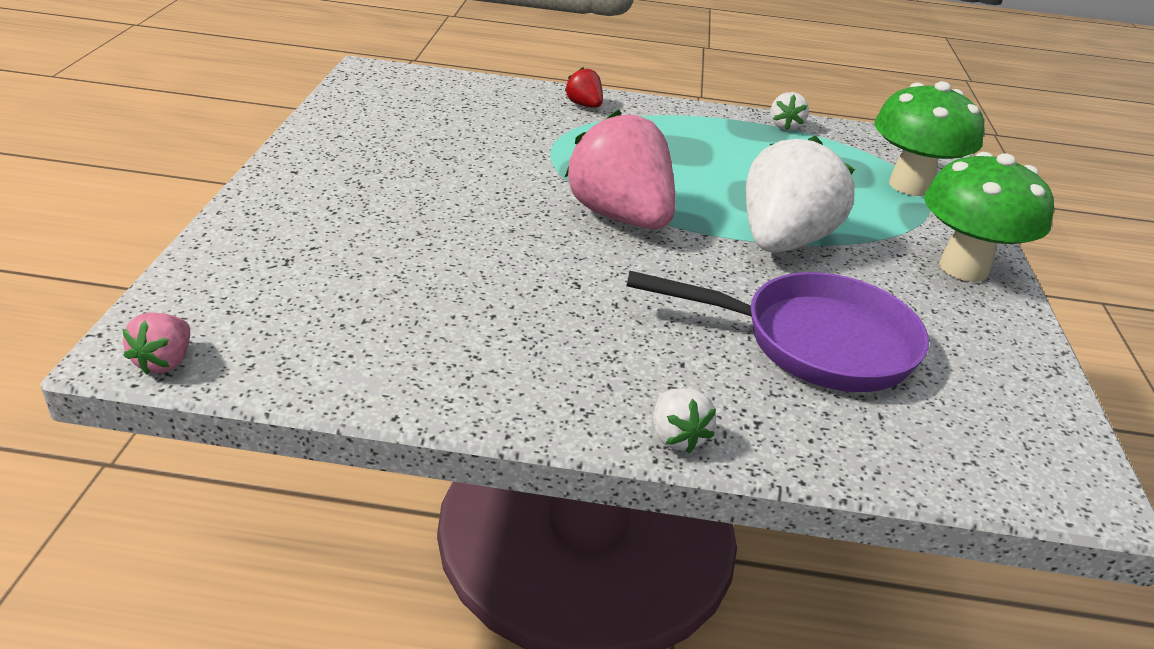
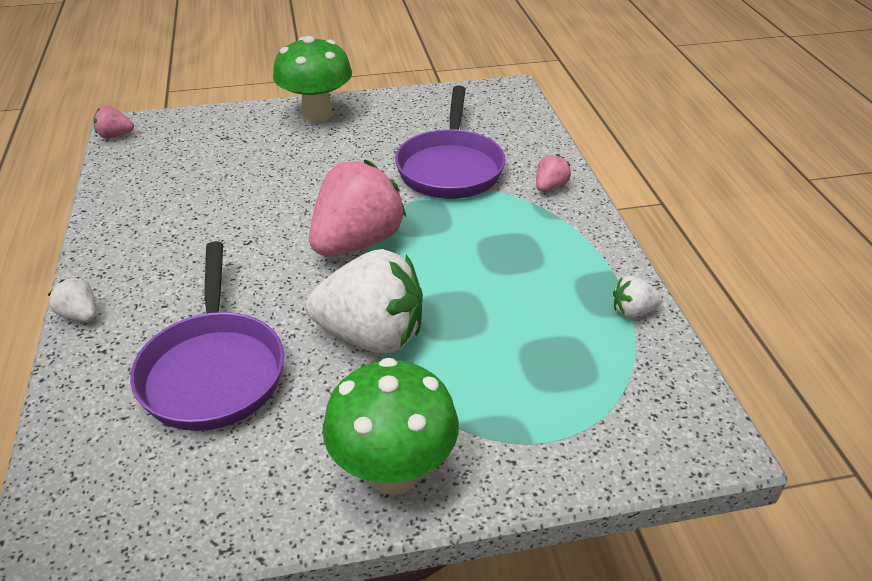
camera: 75 degrees right, 5 degrees up
(509, 138) = (450, 167): none -> purple pan
(584, 105) = (550, 187): red strawberry -> pink strawberry
(677, 437) = (80, 315): white strawberry -> white strawberry turned 75 degrees clockwise
(910, 186) = (564, 422): green mushroom -> green mushroom (317, 114)

